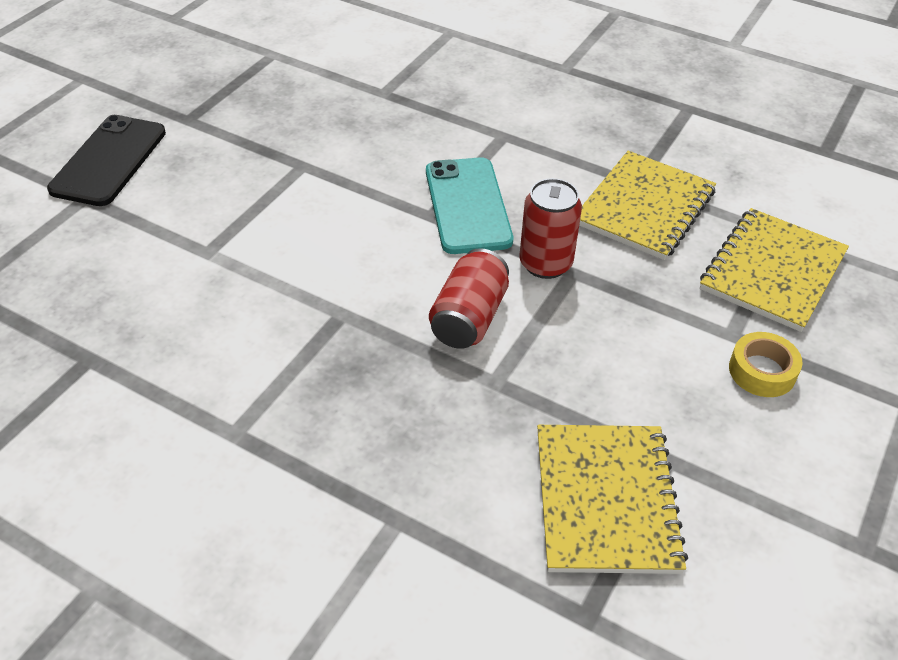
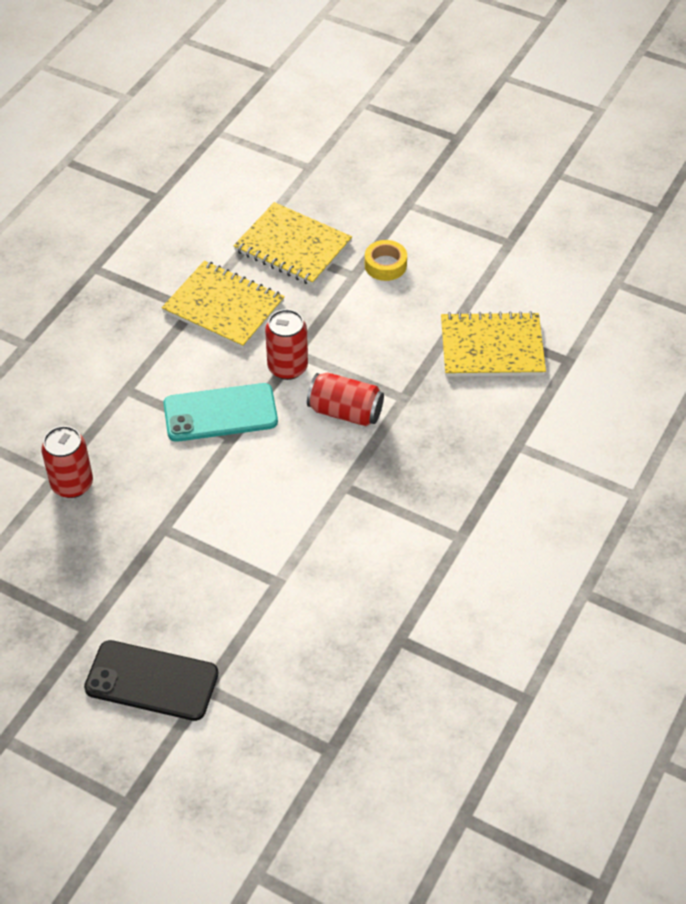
camera: 90 degrees left, 5 degrees up
(371, 104) = (72, 484): none -> red can

